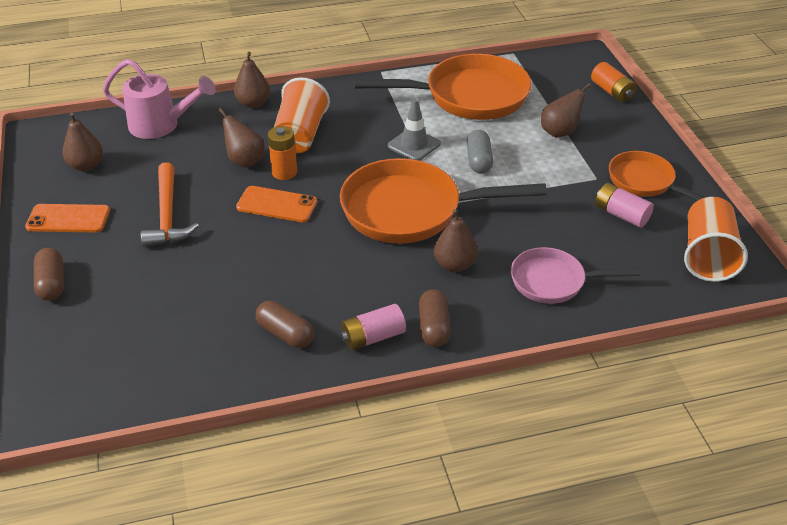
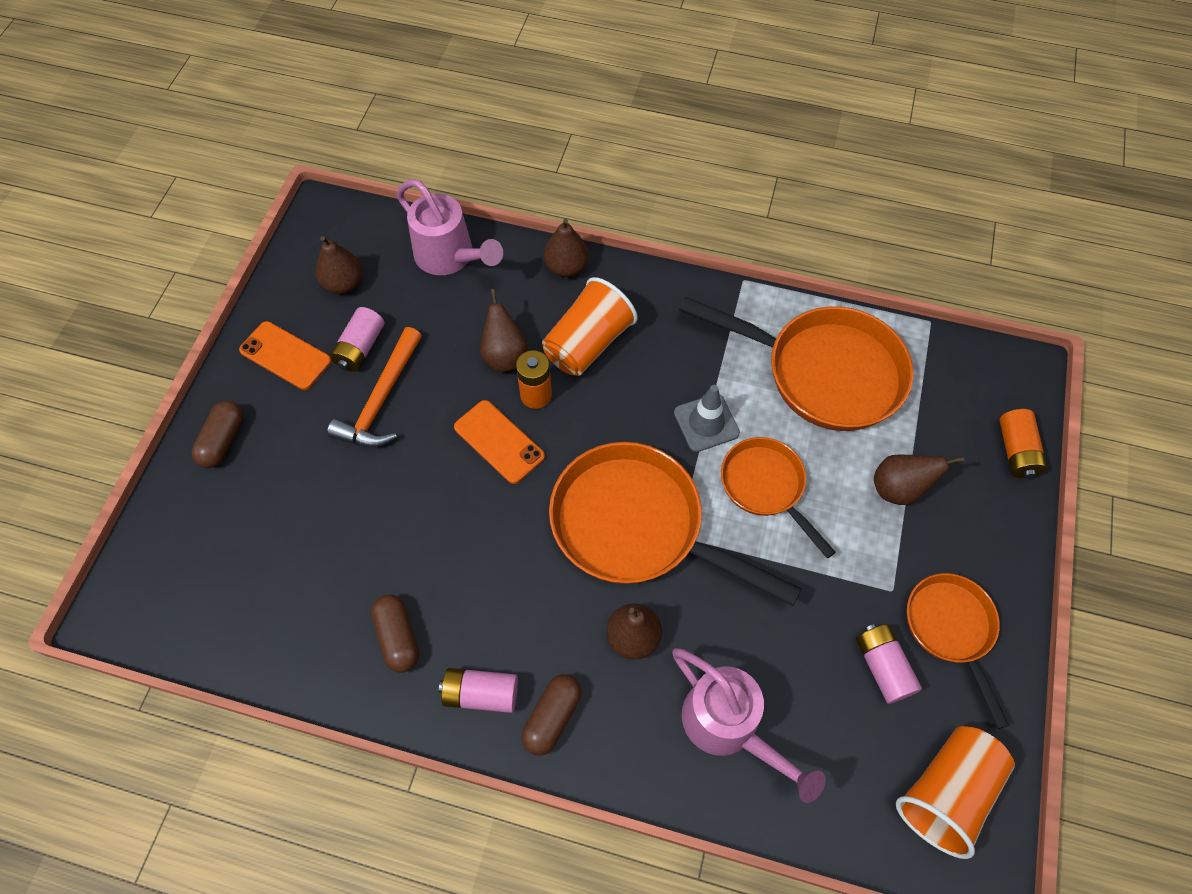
camera: 30 degrees right, 20 degrees up
(128, 194) = (360, 348): none -> pink battery
(478, 161) = (766, 487): grey capsule -> orange pan
(553, 281) = (728, 726): pink pan -> pink watering can

